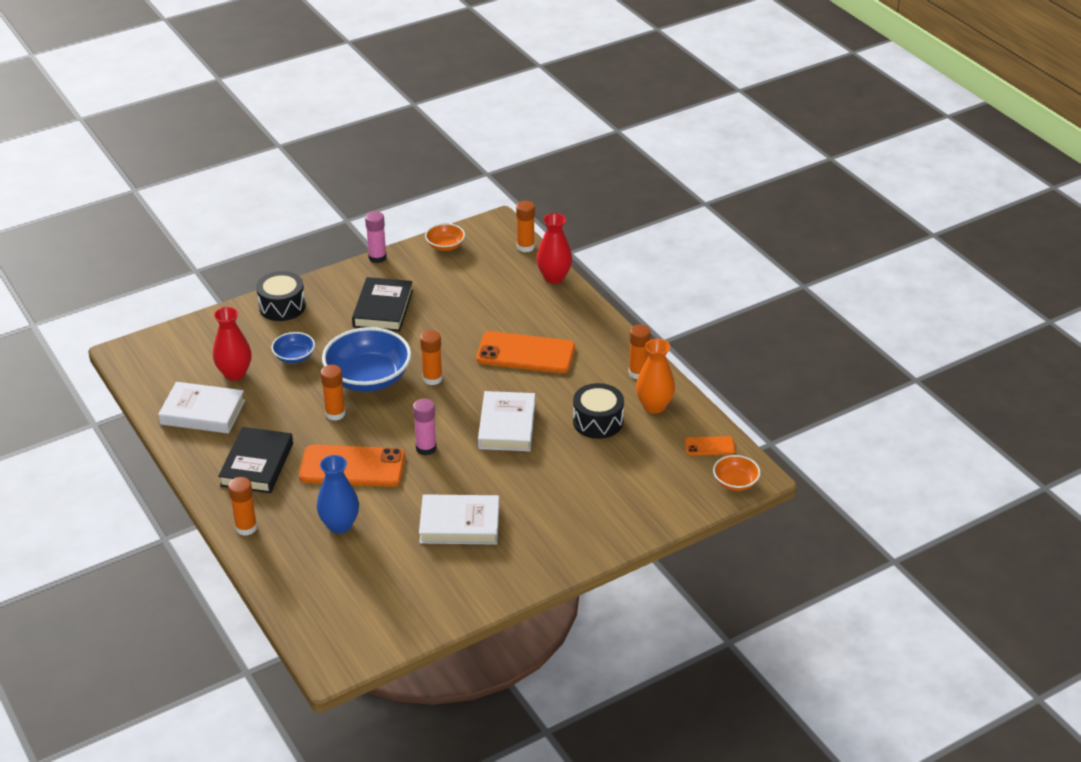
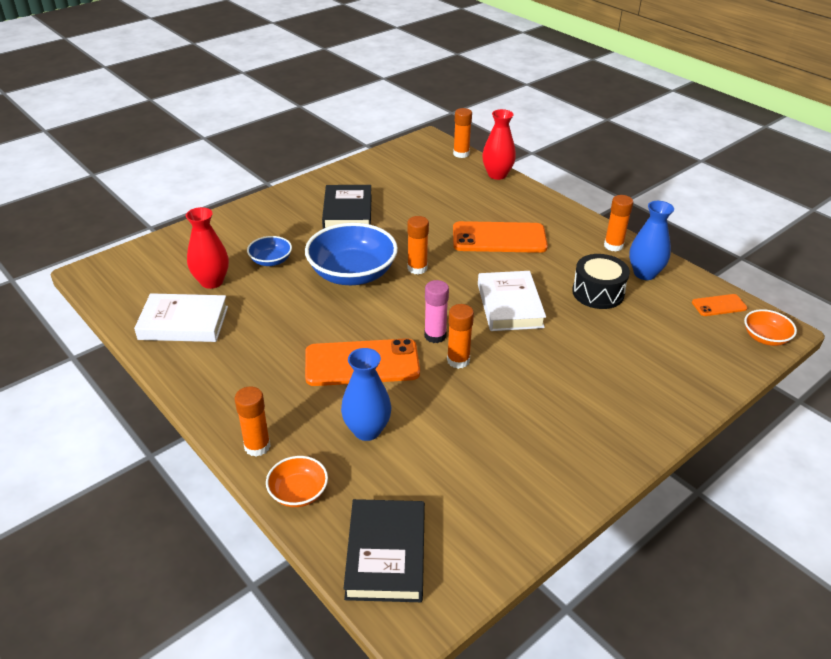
camera: 10 degrees left, 0 degrees up
(257, 464) = (255, 372): black book -> black book (386, 554)
(282, 306) = (248, 217): black drum -> none
(335, 414) = (328, 310): orange glue stick -> orange glue stick (458, 360)
(377, 257) = (329, 171): pink glue stick -> none
(445, 246) = (388, 158): orange bowl -> orange bowl (298, 492)
(459, 524) = (502, 414): white book -> none
(654, 406) = (644, 273): orange vase -> blue vase

